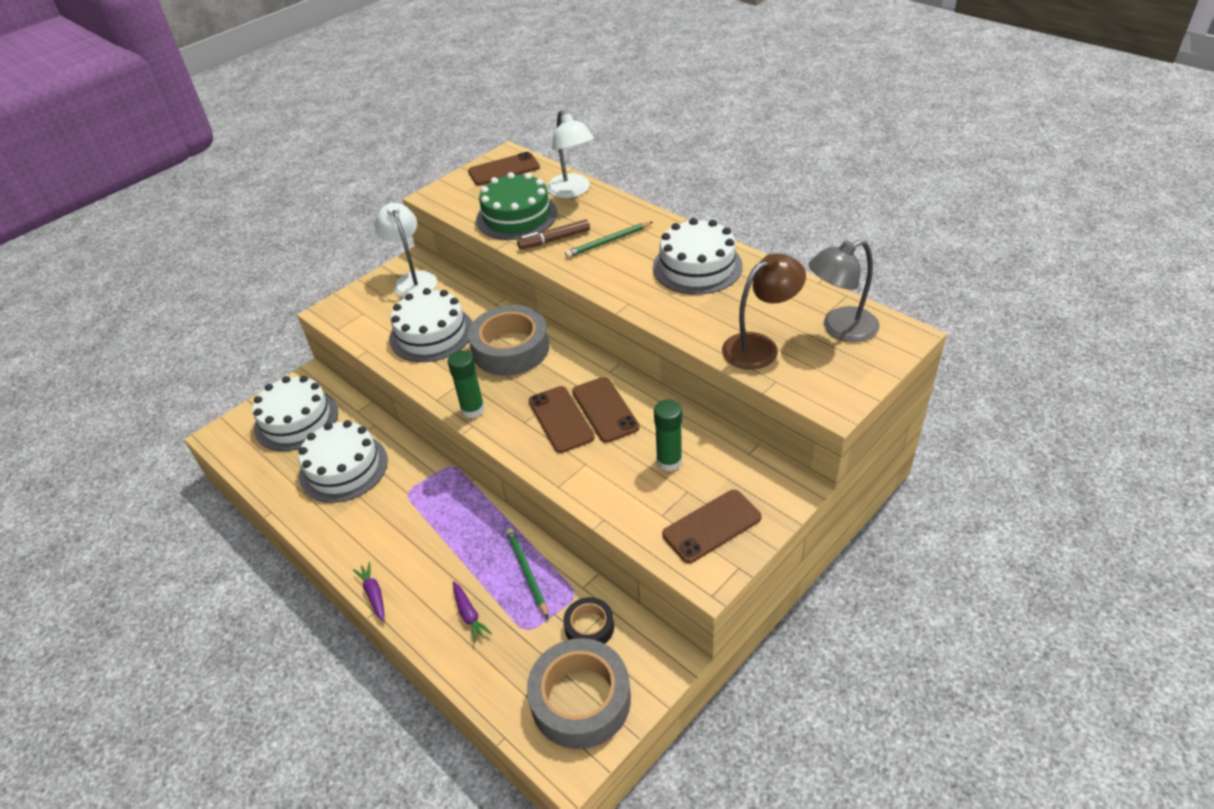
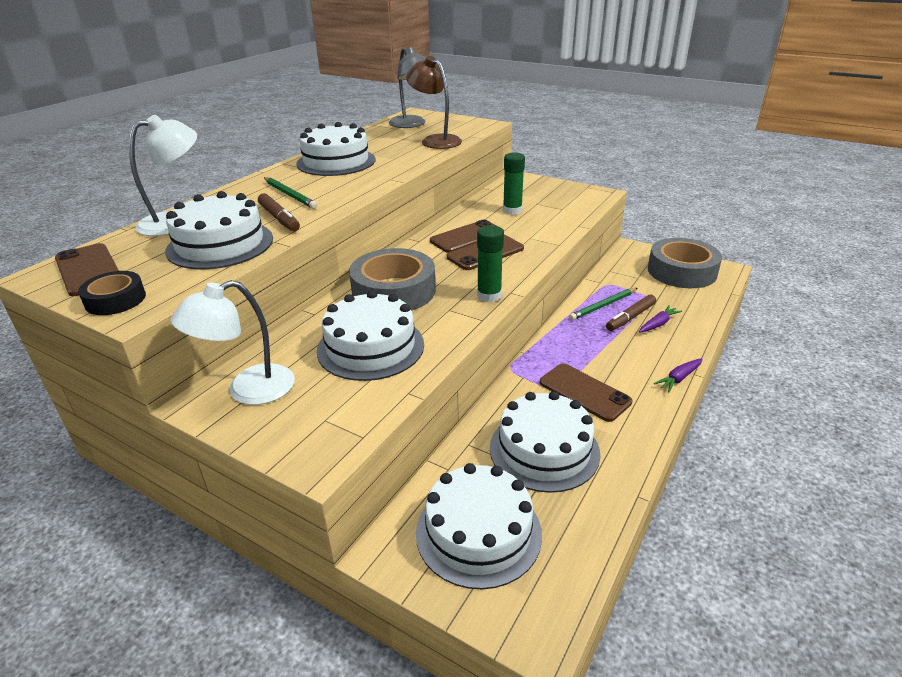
camera: 105 degrees left, 10 degrees down
(493, 592) = (631, 317): none -> brown marker
(516, 216) = (220, 244): green cake -> white cake
(589, 627) = (629, 275): black tape -> black tape (115, 300)
(712, 526) = (561, 195): brown phone -> brown phone (584, 392)

